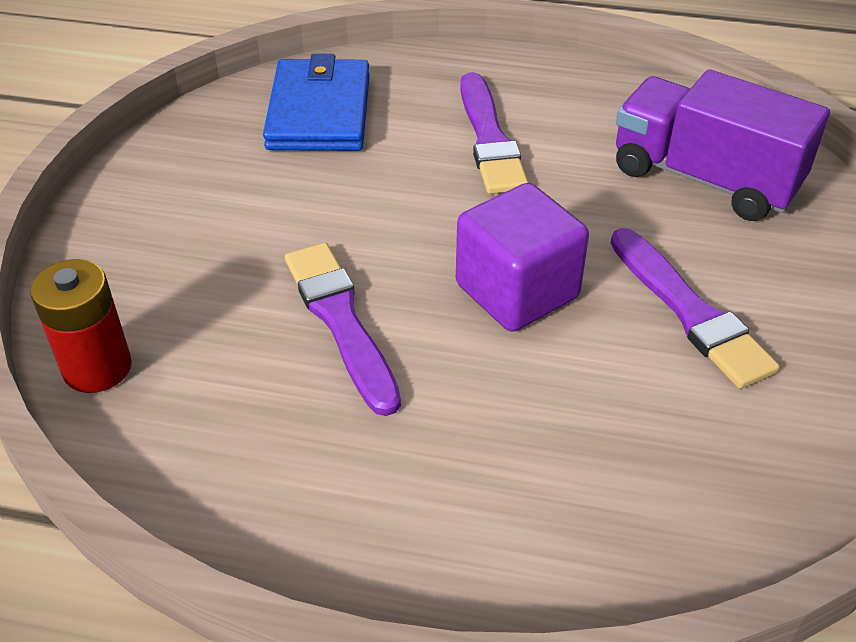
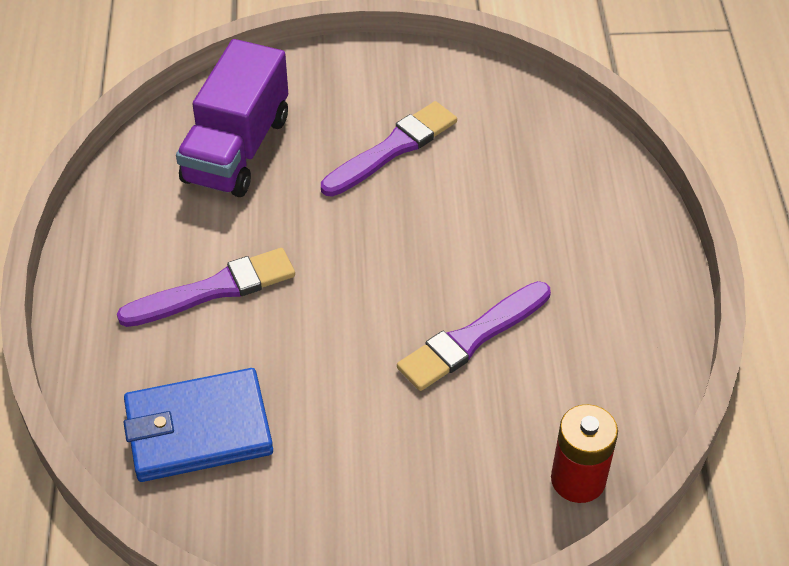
camera: 105 degrees left, 5 degrees up
(517, 291) = (403, 242): purple cube -> none

